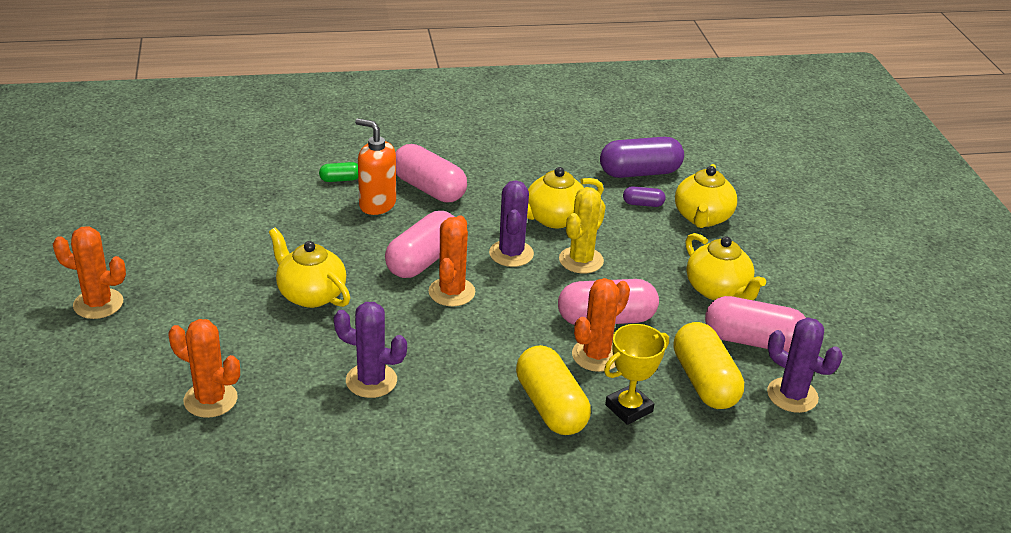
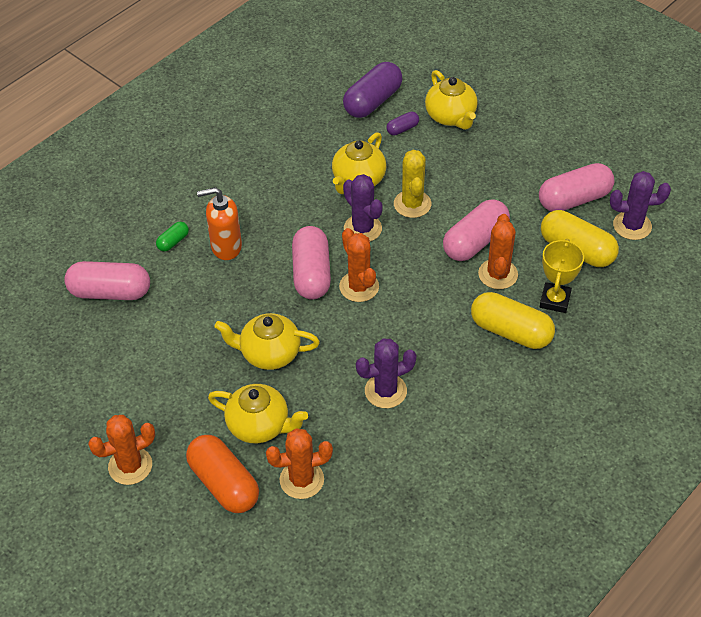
camera: 35 degrees left, 15 degrees up
(147, 361) = (224, 484): none -> orange capsule
(429, 189) = (246, 209): pink capsule -> pink capsule (110, 292)
(718, 290) = (517, 172): yellow teapot -> yellow teapot (259, 425)

